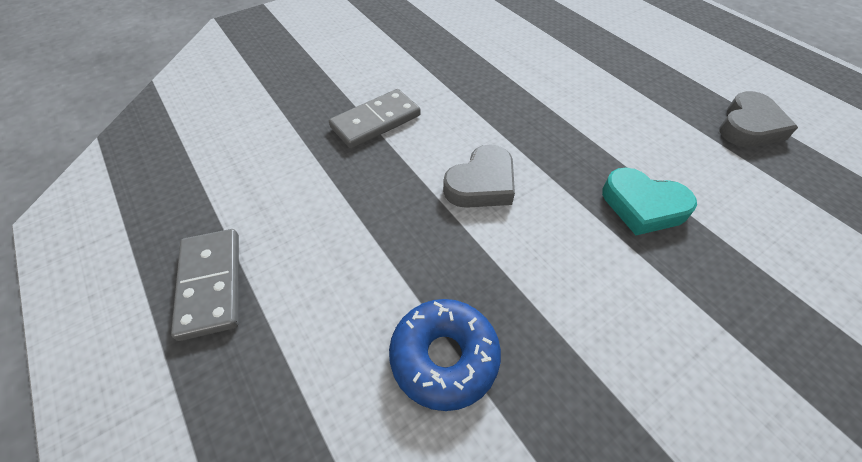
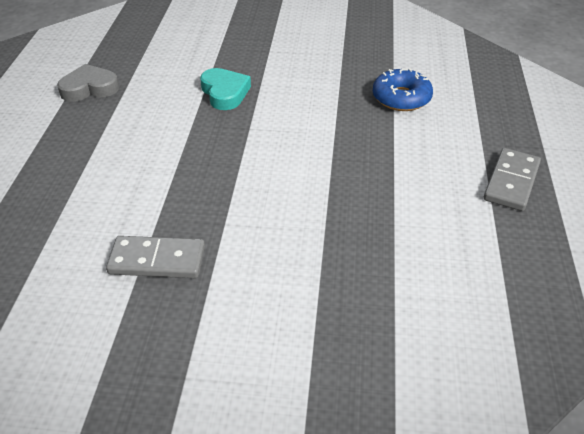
camera: 140 degrees left, 10 degrees down
(375, 121) = (319, 230): grey domino -> grey domino (157, 260)
(481, 183) = (296, 147): grey heart -> none

